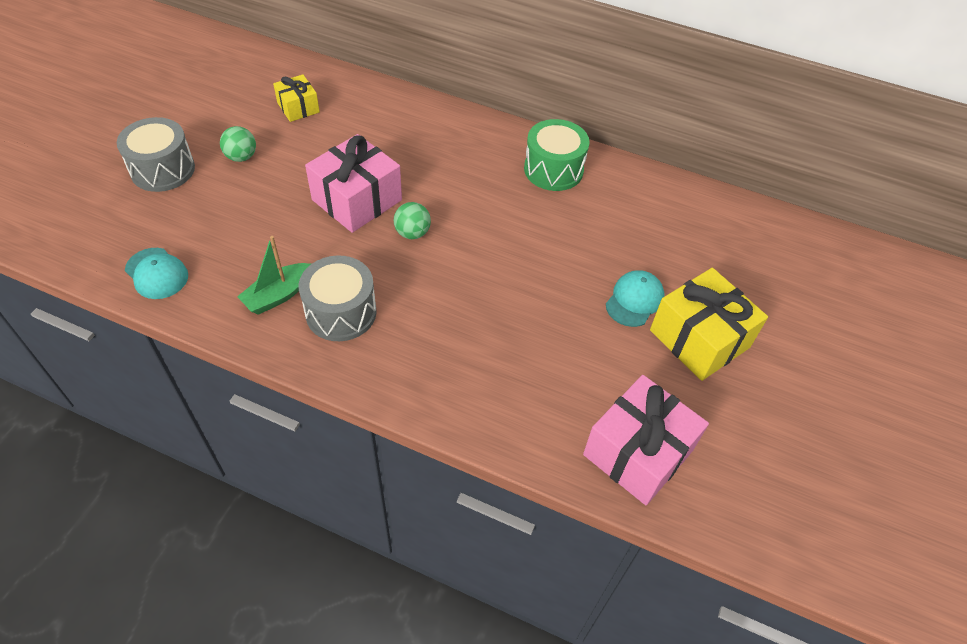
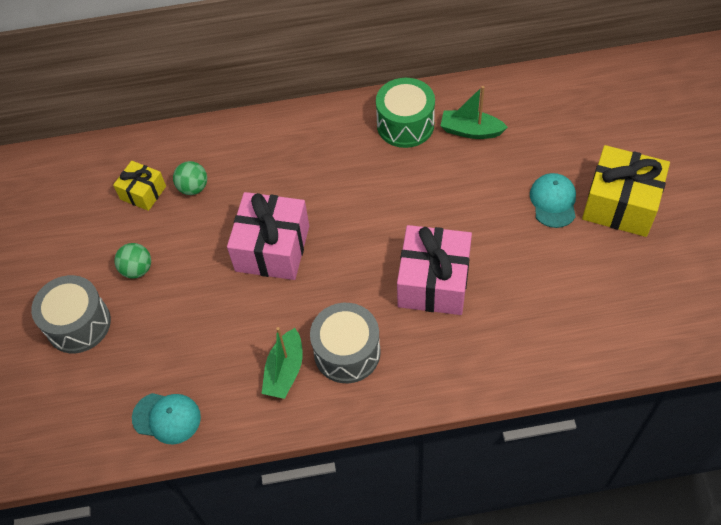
camera: 25 degrees left, 5 degrees up
(412, 233) = (343, 250): green ball -> green ball (193, 188)
(607, 204) = (470, 131): none -> green boat
(638, 452) = (646, 320): pink gift -> pink gift (434, 282)

